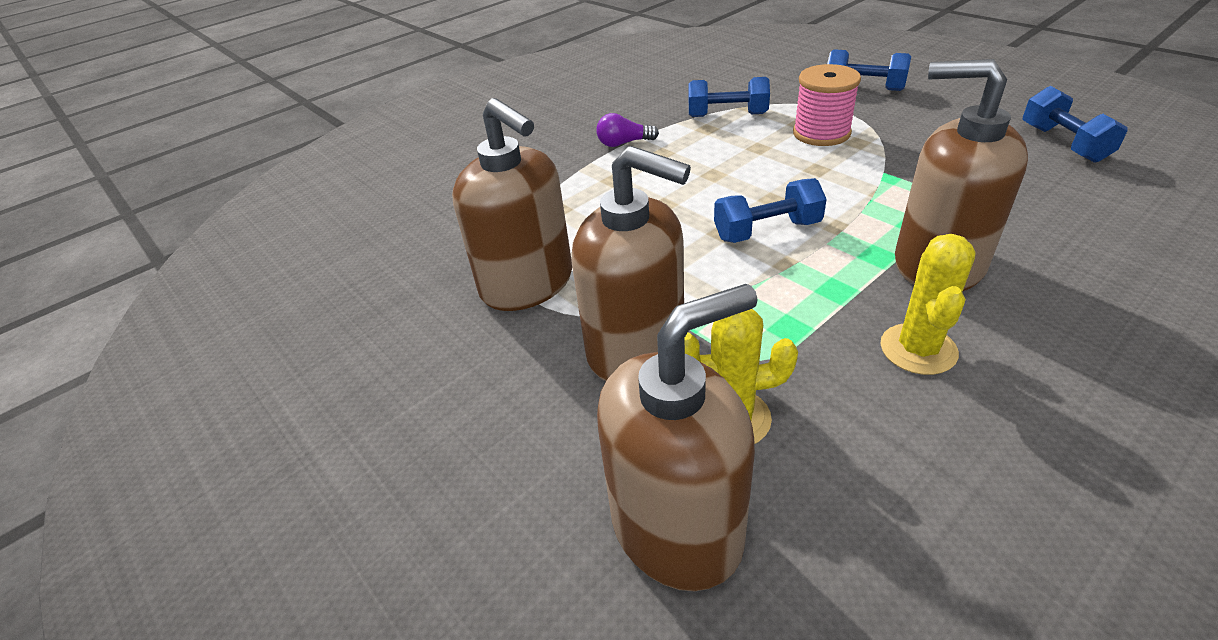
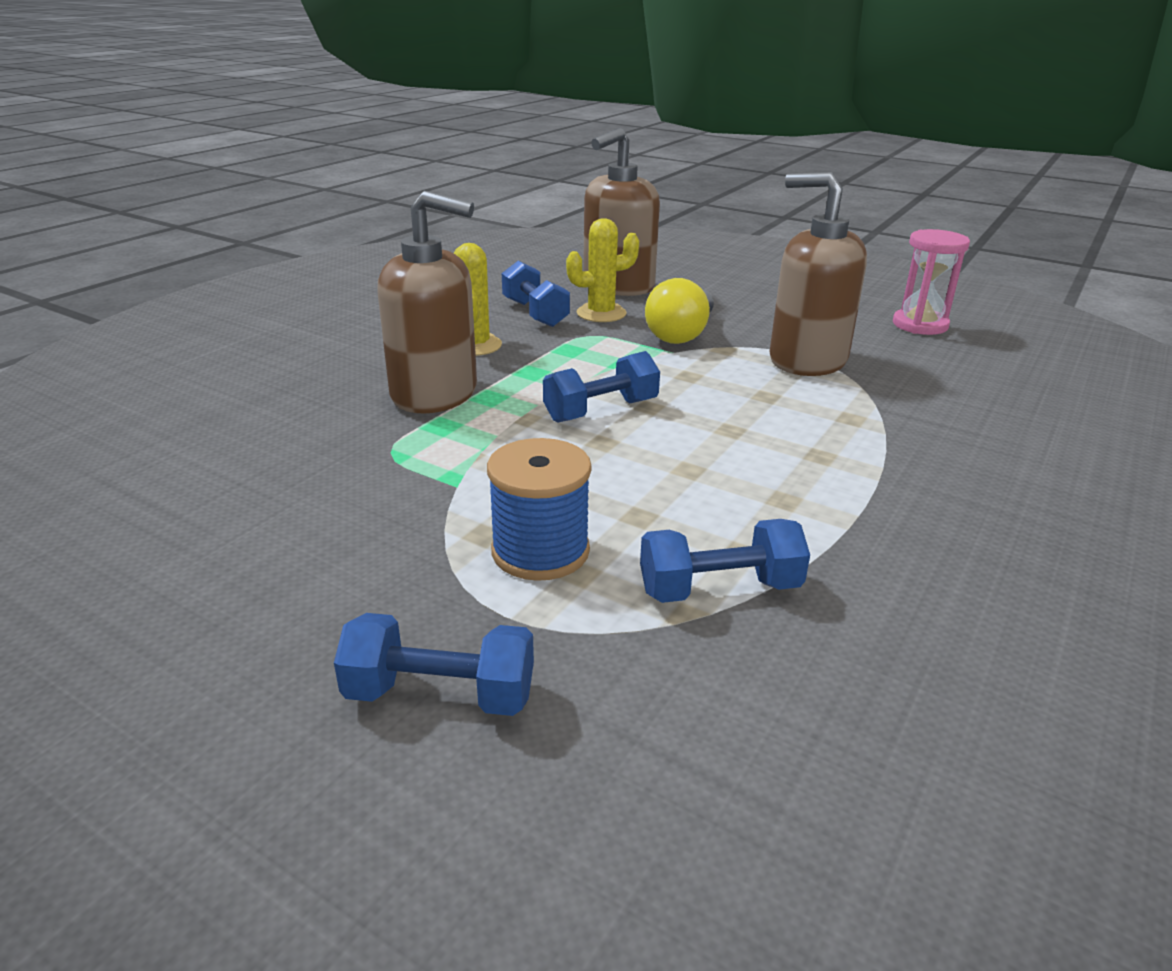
camera: 160 degrees right, 10 degrees down
(333, 338) = (920, 325): none -> pink hourglass
(623, 143) = (860, 515): purple light bulb -> none
(636, 348) = (681, 334): brown soap dispenser -> yellow light bulb
(821, 133) = (540, 551): pink spool -> blue spool
(1063, 143) = (165, 547): blue dumbbell -> blue dumbbell (535, 313)

